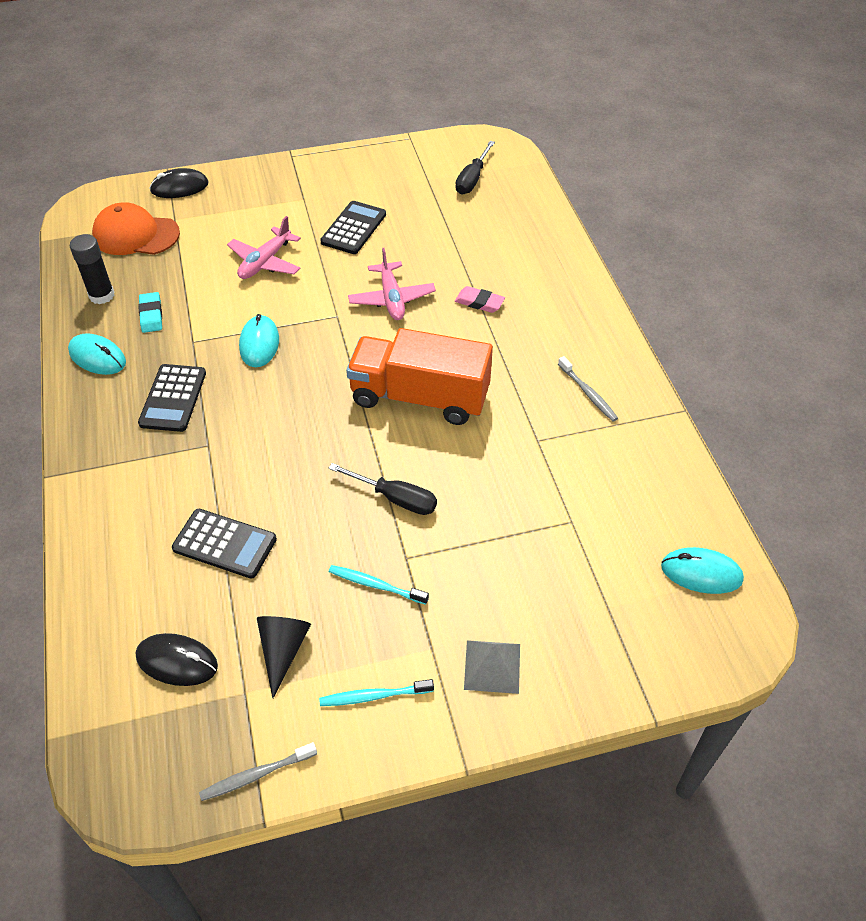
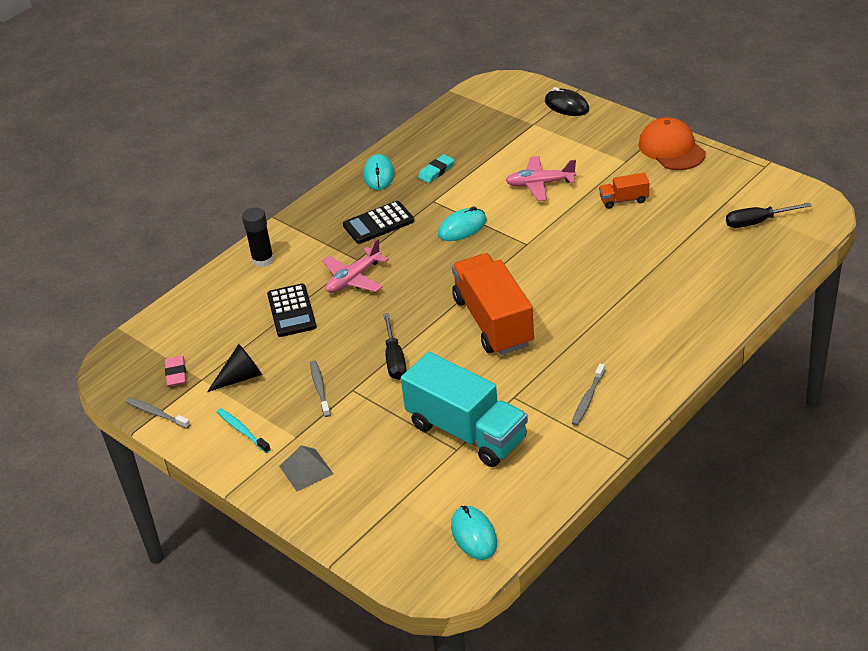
camera: 60 degrees right, 10 degrees down
(102, 295) = (430, 142): black glue stick -> black glue stick (263, 260)
(136, 235) = (499, 119): orange cap -> orange cap (671, 149)
(177, 661) = (199, 342): black mouse -> none
(354, 228) = (624, 200): black calculator -> orange truck
(376, 585) = (320, 388): turquoise toothbrush -> grey toothbrush
(391, 299) = (573, 257): pink plane -> pink plane (354, 279)
(479, 302) = (620, 299): pink eraser -> pink eraser (176, 373)
(554, 500) = (467, 432): none -> turquoise truck

